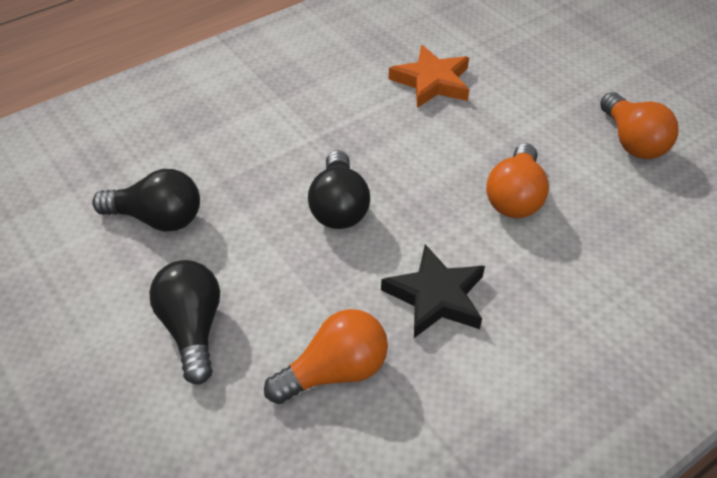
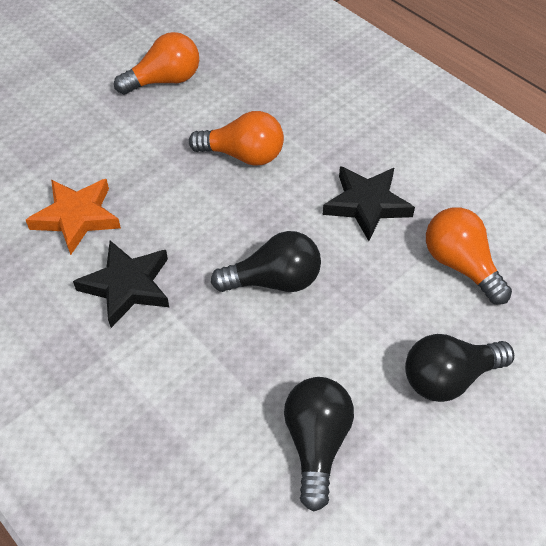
camera: 95 degrees left, 5 degrees up
(349, 111) = (127, 286): none -> black star

